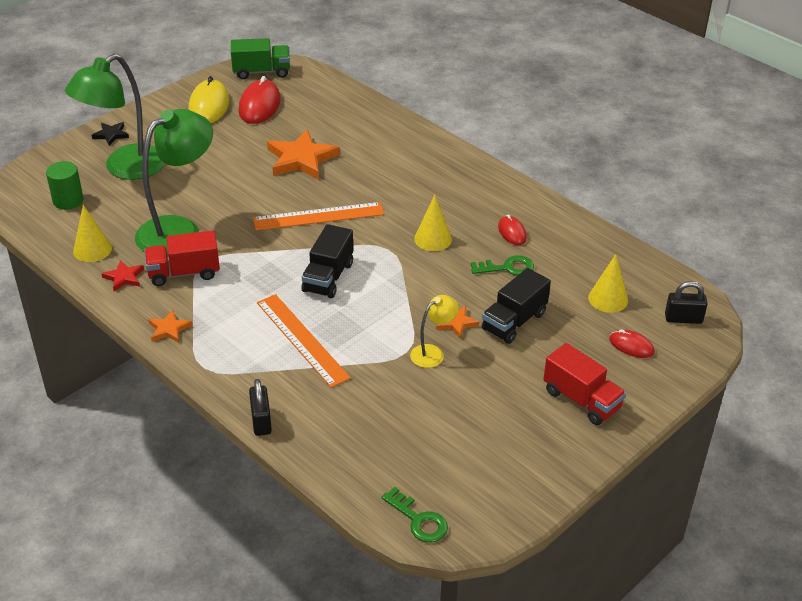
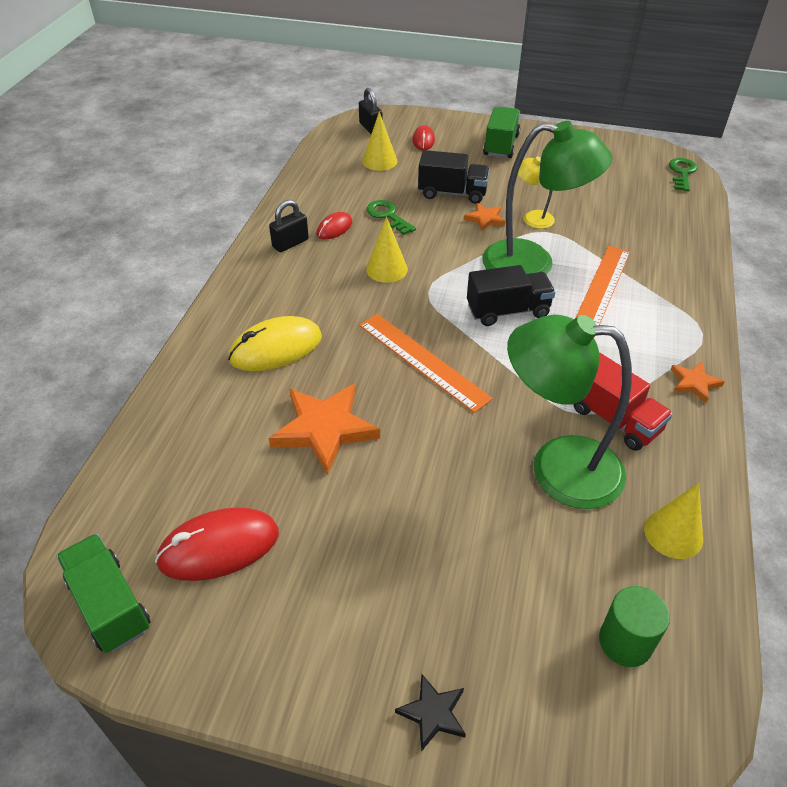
camera: 120 degrees left, 5 degrees up
(124, 277) = (677, 467): red star -> none
(125, 168) = (497, 621): green lamp -> green lamp (533, 264)
(209, 106) = (258, 618): yellow mouse -> yellow mouse (276, 348)
(261, 421) = (706, 272): black padlock -> black padlock (290, 243)
(581, 400) = (501, 145): red truck -> green truck

